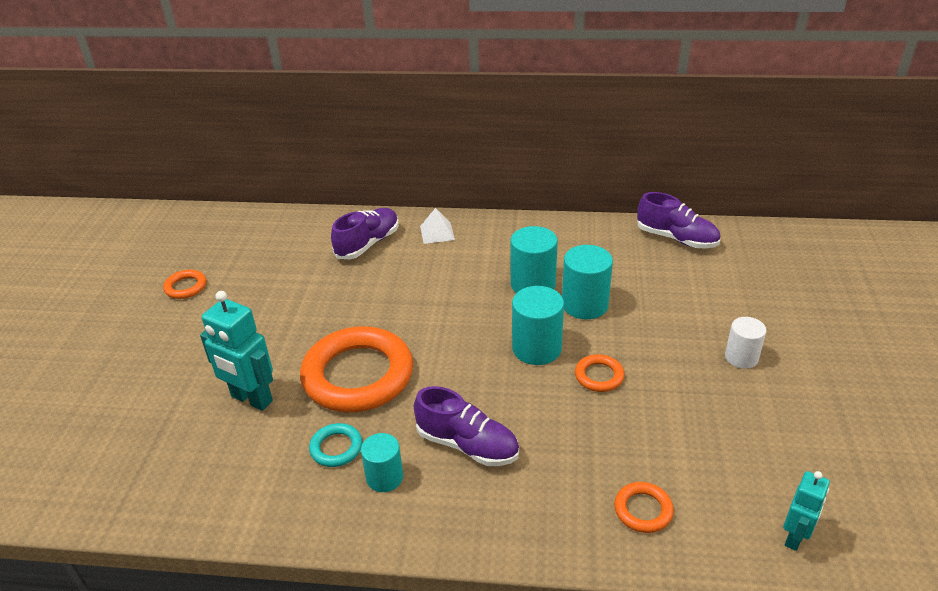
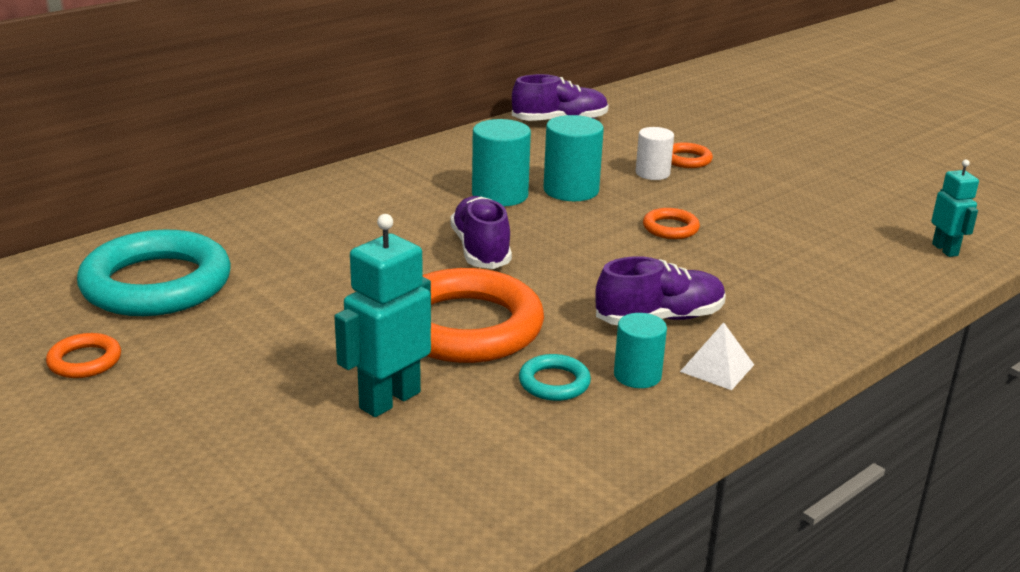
camera: 50 degrees left, 10 degrees down
(251, 399) = (389, 400): turquoise robot -> turquoise robot turned 150 degrees clockwise
(275, 254) = (156, 284): none -> turquoise ring
(368, 244) = (262, 231): purple shoe -> purple shoe (481, 250)
(437, 233) = (325, 195): white pyramid -> white pyramid (717, 368)
(536, 348) = (589, 234): turquoise cylinder -> none
(643, 510) = (846, 285): orange ring -> orange ring (687, 159)
(741, 357) = (742, 173): white cylinder -> white cylinder (652, 173)

